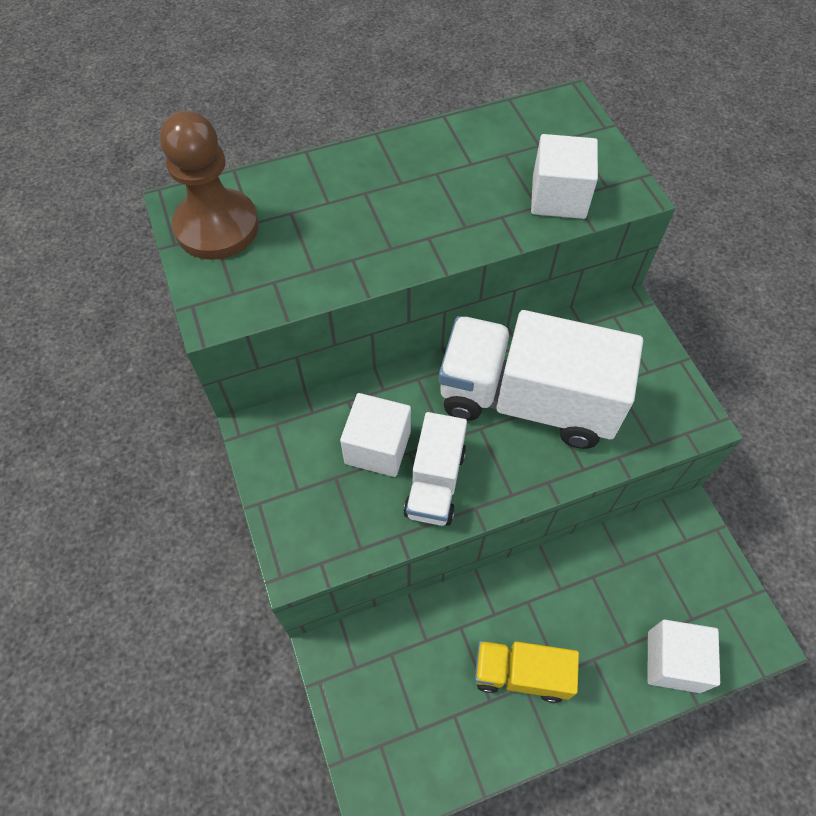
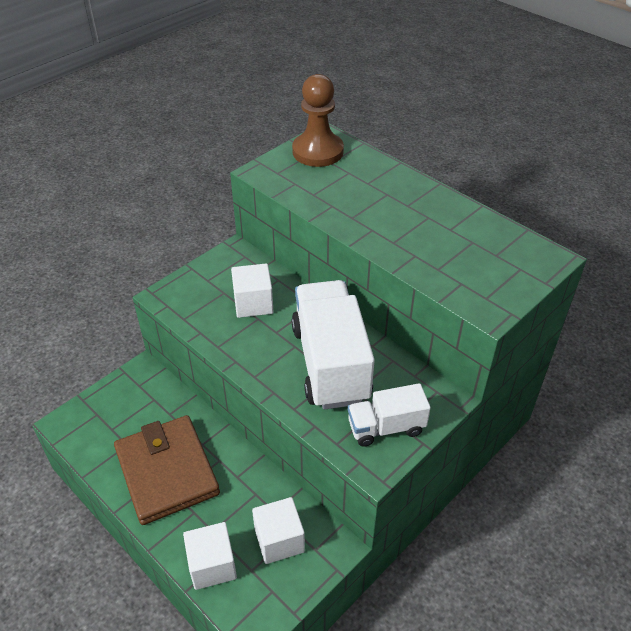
camera: 65 degrees right, 15 degrees down
(435, 483) = (243, 337): white truck -> white truck (386, 427)
(521, 674) = (167, 472): yellow truck -> brown wallet
(558, 197) = (454, 277): white cube -> white cube (279, 540)

